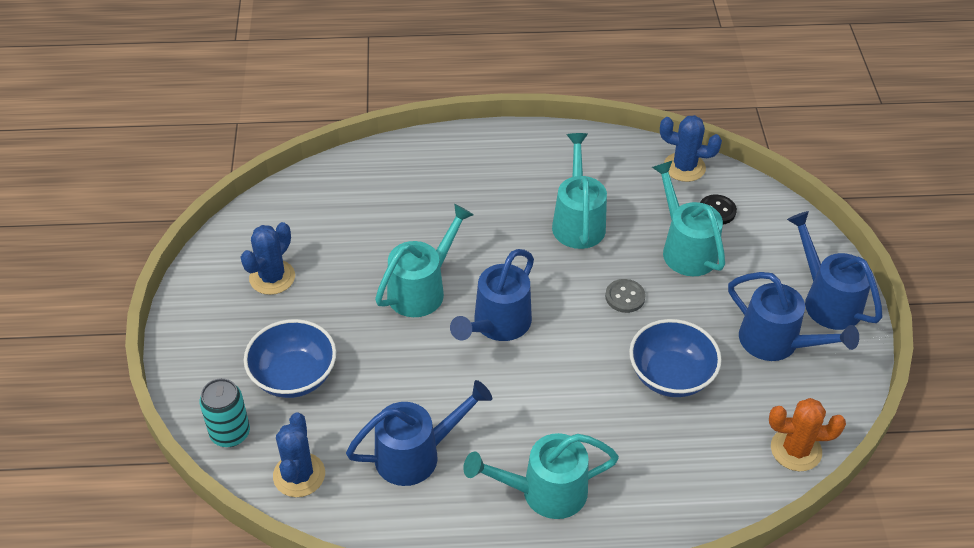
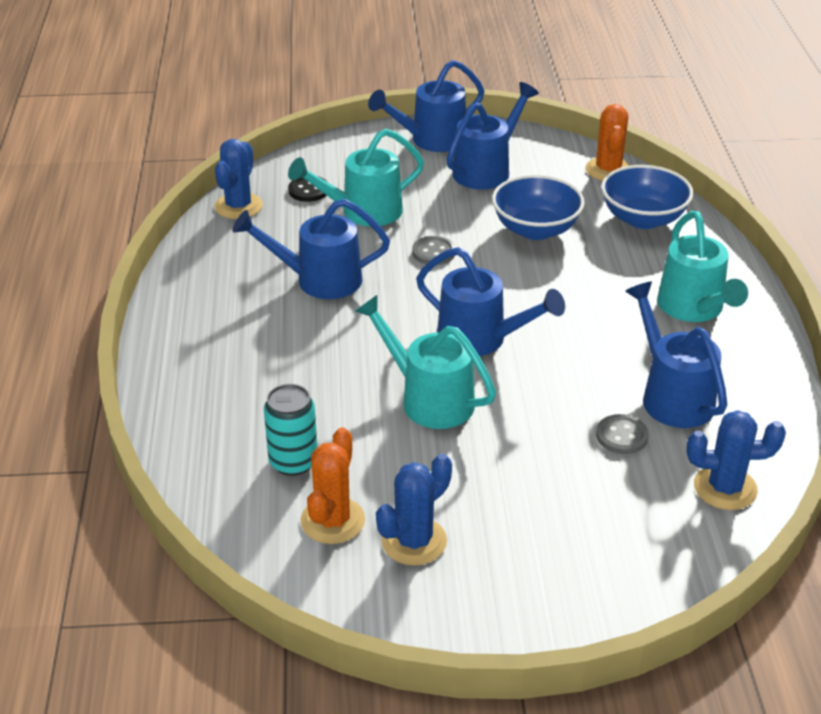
camera: 90 degrees left, 10 degrees down
(230, 433) = (682, 557): turquoise can -> turquoise can (293, 462)
(272, 277) = (414, 541): blue cactus -> blue cactus turned 75 degrees counterclockwise
(294, 376) = (581, 504): blue bowl -> blue bowl (643, 219)
(298, 235) = (332, 521): none -> orange cactus
(368, 411) = (621, 436): none -> grey button
(578, 221) = (318, 280): turquoise watering can -> blue watering can

